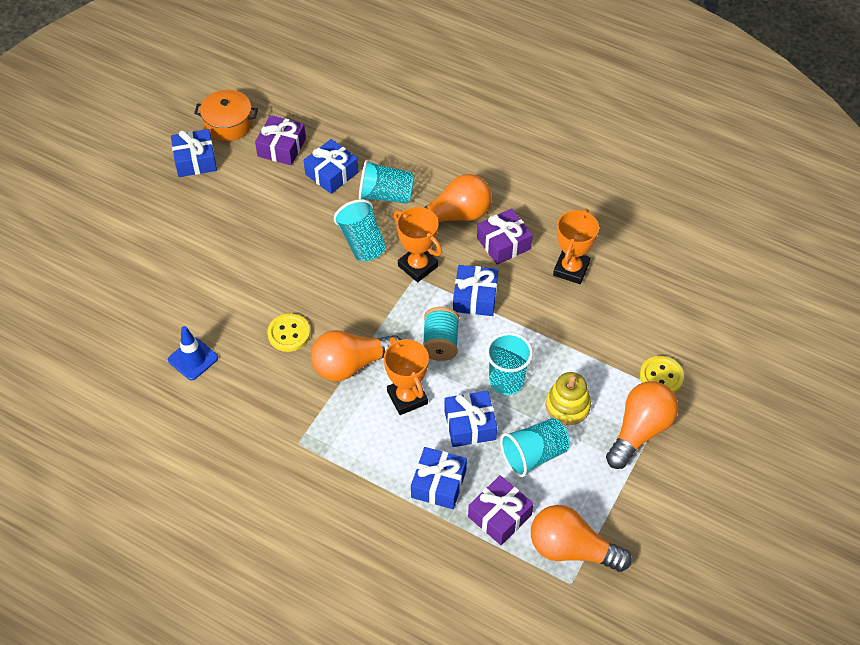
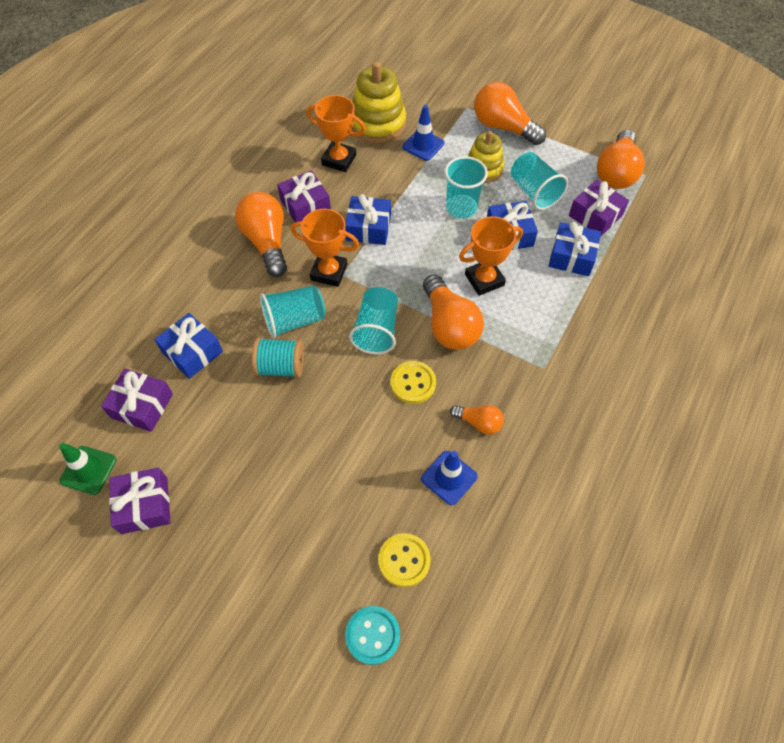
camera: 90 degrees left, 5 degrees up
(73, 305) = (372, 635): none -> turquoise button
(195, 160) = (144, 505): blue gift -> purple gift
(228, 124) = (88, 470): orange pot -> green traffic cone
(243, 384) = (478, 422): none -> orange light bulb
(386, 195) = (232, 300): turquoise cup -> turquoise cup (376, 330)
(418, 266) = (329, 272): orange trophy -> orange trophy turned 60 degrees clockwise
(440, 343) = (422, 254): turquoise spool -> turquoise spool (281, 367)
(600, 347) = (423, 145): none -> blue traffic cone
(632, 303) = (377, 123): none -> yellow stacking toy
(661, 377) = (451, 111): yellow button -> yellow button (404, 560)

